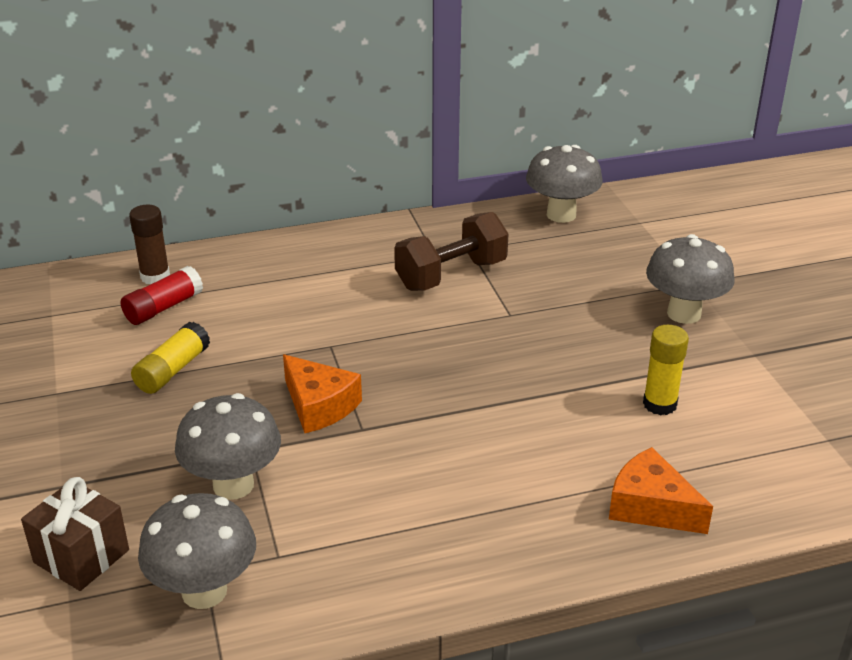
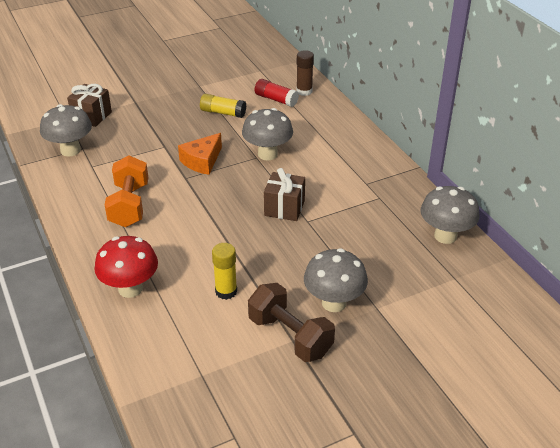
camera: 80 degrees right, 5 degrees up
(233, 485) = (138, 146): grey mushroom -> grey mushroom (267, 154)
(425, 502) = (129, 205): none -> orange dumbbell
(451, 275) = (344, 192): brown dumbbell -> brown dumbbell (290, 336)
(475, 331) = (284, 208): none -> brown gift
(651, 507) = (130, 289): orange cheese -> red mushroom

